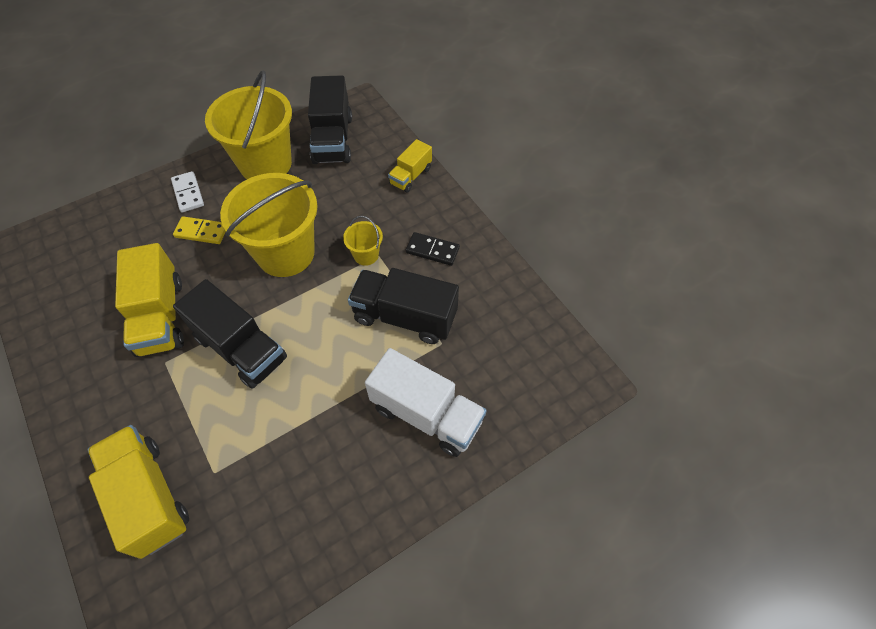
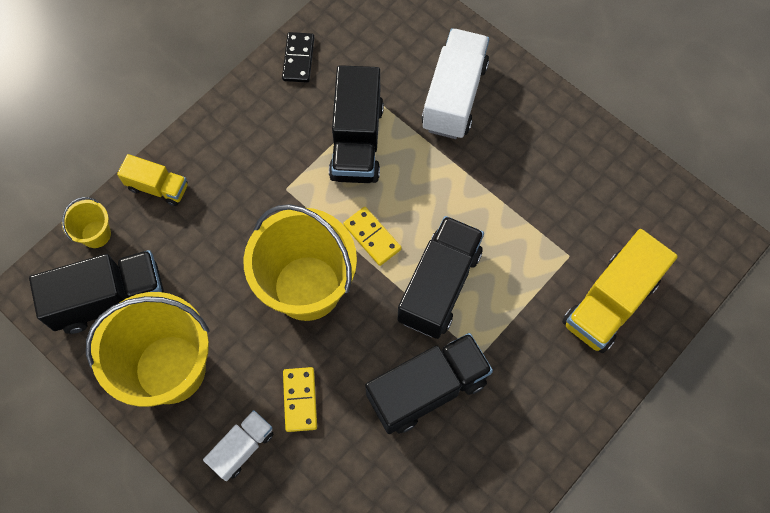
camera: 105 degrees left, 10 degrees up
(160, 316) = (427, 389): yellow truck -> black truck
(188, 193) = (242, 448): white domino -> white truck
(308, 308) = (372, 237): none -> yellow domino
(366, 255) = (288, 201): yellow bucket -> yellow bucket (96, 234)
(432, 250) = (265, 136): black domino -> black domino (298, 59)

